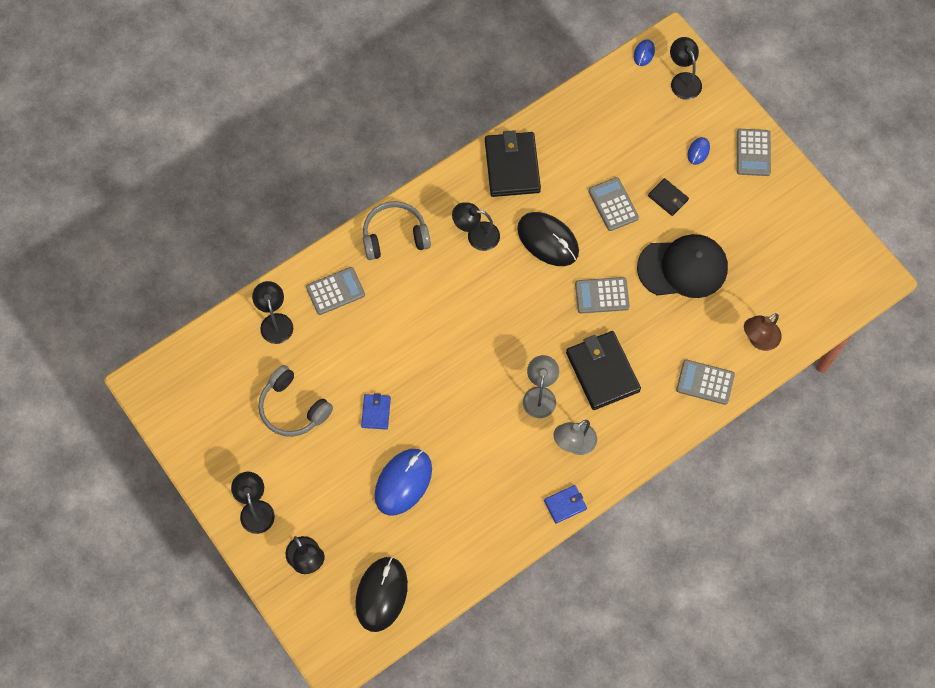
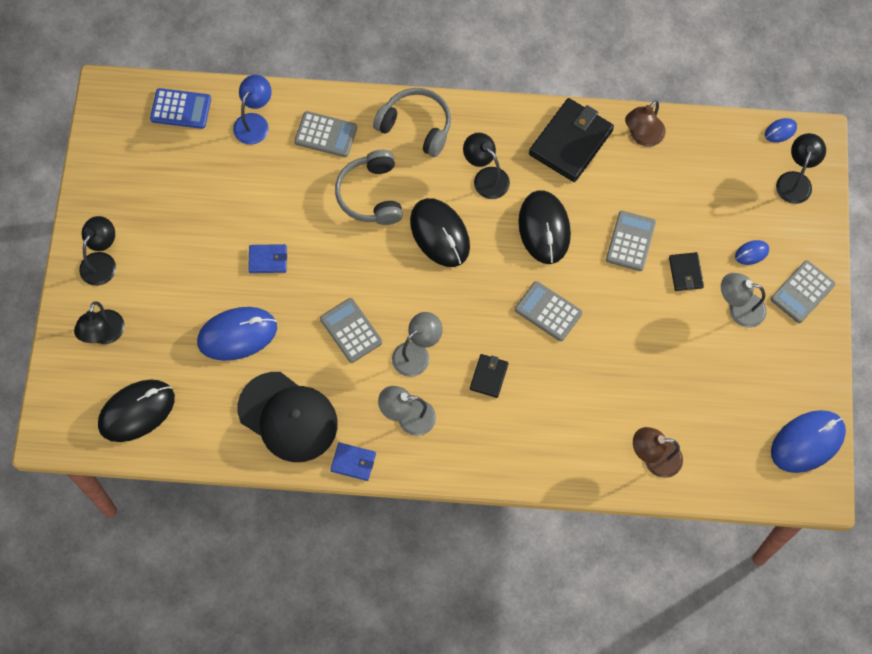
camera: 40 degrees right, 0 degrees up
(211, 353) = (181, 109): none -> blue calculator
(275, 321) = (254, 122): black lamp -> blue lamp
(293, 408) = (204, 203): grey headphones -> grey headphones (371, 195)
(376, 412) = (268, 260): blue wallet -> blue wallet turned 45 degrees clockwise
(480, 299) = (440, 234): none -> black mouse
(557, 126) = (642, 136): none -> brown lamp
(602, 372) = (489, 376): black wallet -> black wallet, size x0.50
(683, 268) = (643, 343): black cap -> black cap (288, 417)
(705, 382) = (571, 457): grey calculator -> grey calculator (351, 330)
(723, 196) = (739, 309): none -> grey lamp
(843, 250) = (807, 442): none -> blue mouse

